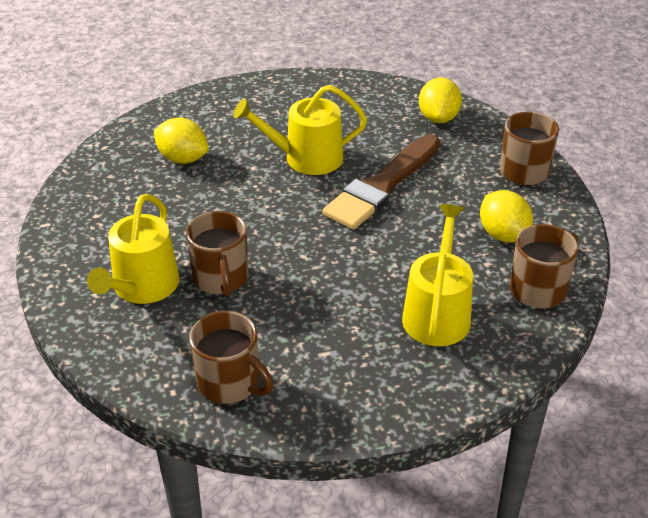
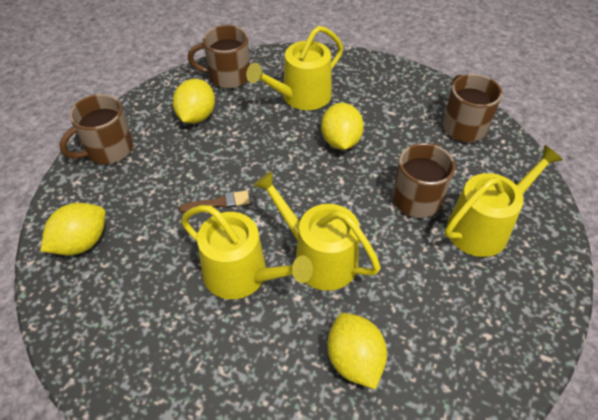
camera: 140 degrees left, 10 degrees up
(263, 194) = (318, 257): none -> yellow watering can
(343, 290) = (340, 141): none -> yellow lemon
(382, 185) = (218, 203): brown brush -> brown brush, size x0.41

